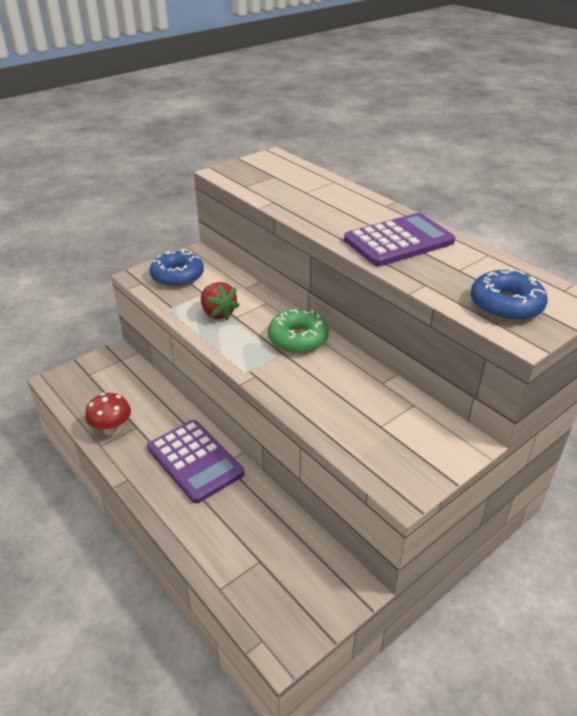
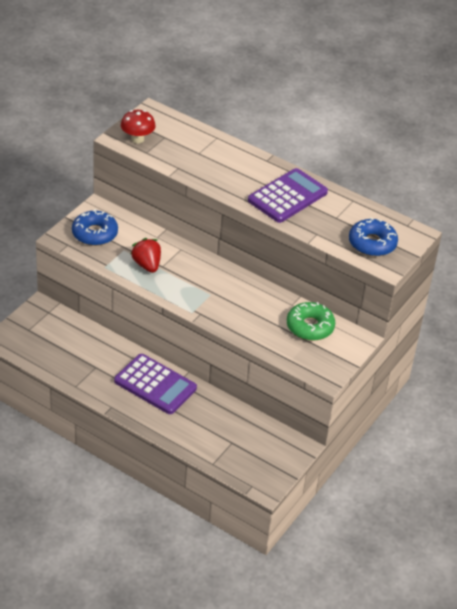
camera: 20 degrees left, 5 degrees up
(112, 429) = (77, 372): red mushroom -> red mushroom (137, 139)
(218, 313) = (147, 265): red strawberry -> red strawberry turned 150 degrees counterclockwise
(298, 338) = (218, 278): green donut -> green donut (310, 327)

